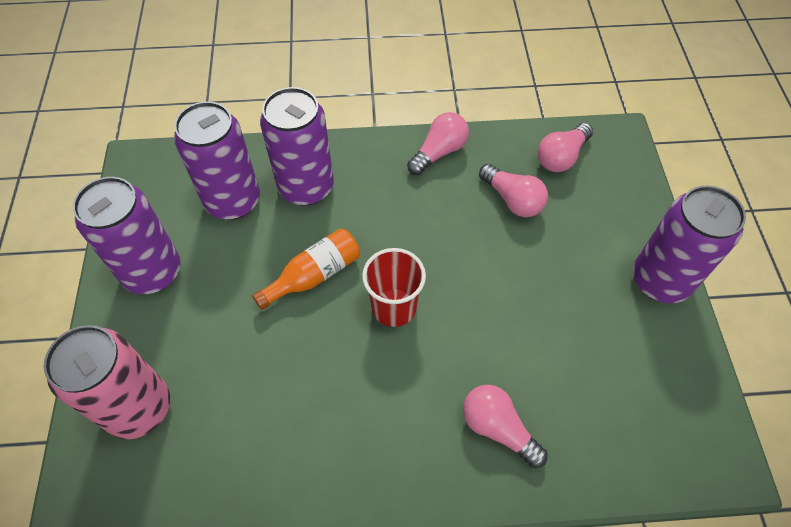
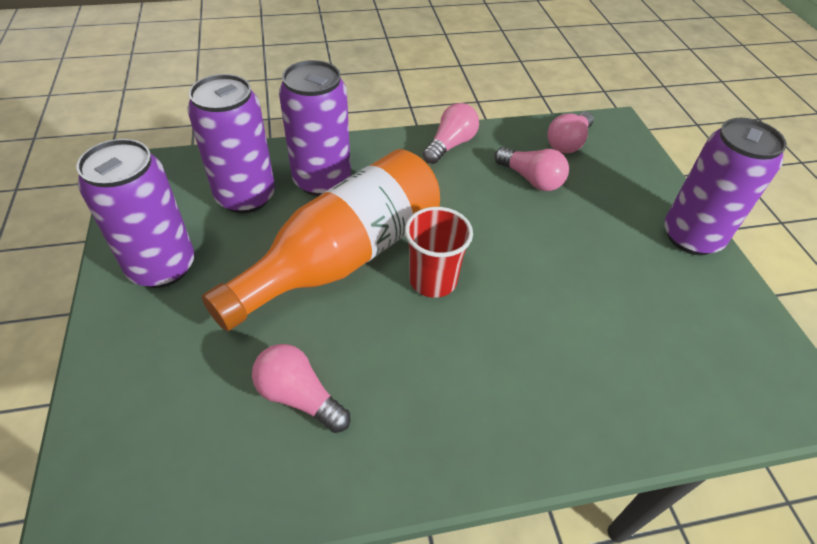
camera: 10 degrees left, 10 degrees down
(139, 408) = (155, 405): pink can -> none
(314, 275) = (342, 257): orange bottle -> orange bottle, size x2.04
(498, 428) = (569, 386): pink light bulb -> pink light bulb (299, 397)

